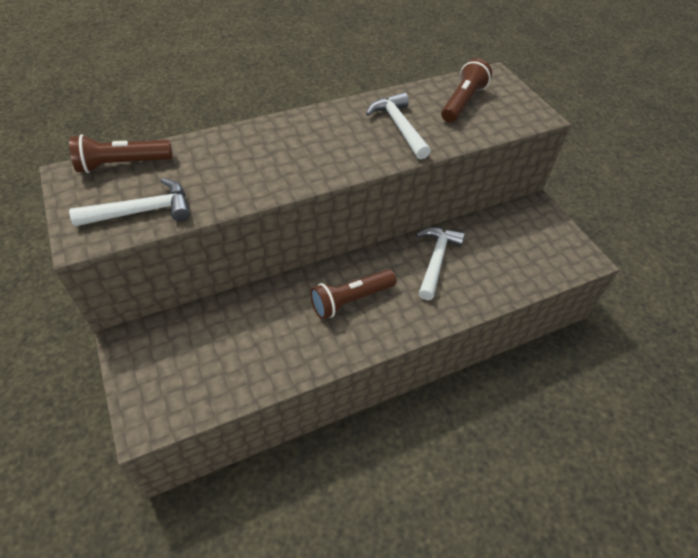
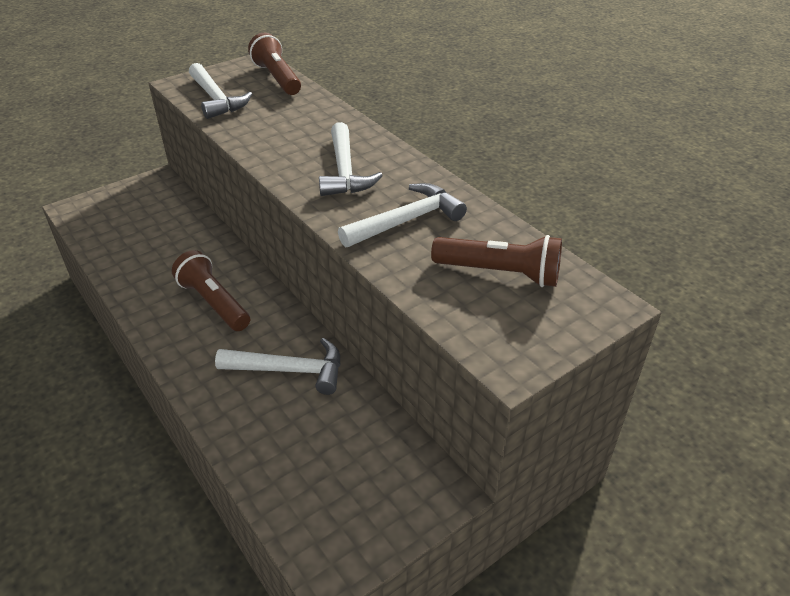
camera: 80 degrees right, 10 degrees down
(322, 145) = (344, 171): none -> white hammer

